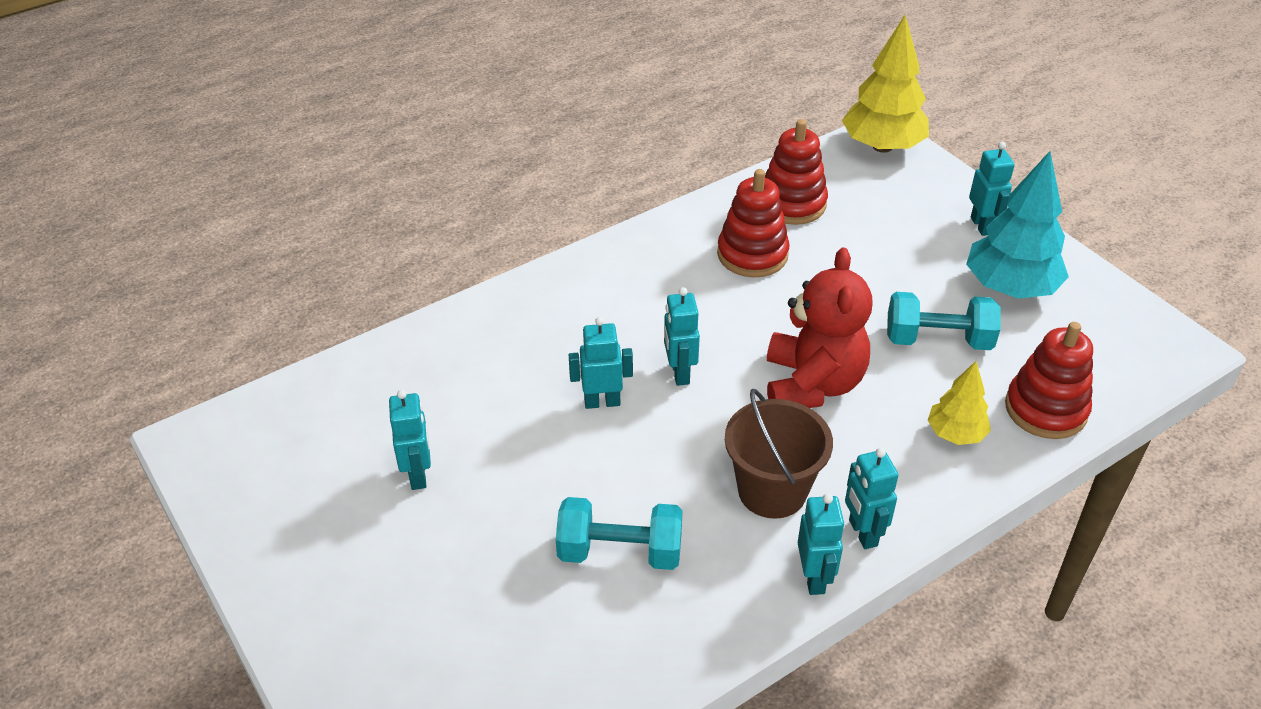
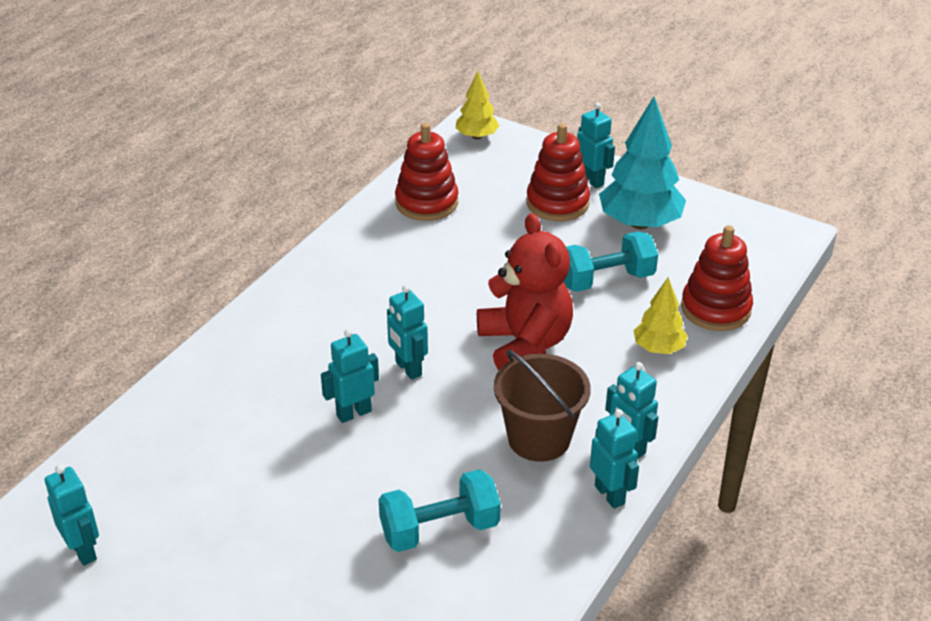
camera: 25 degrees left, 5 degrees down
(418, 475) = (220, 527): turquoise robot -> turquoise robot (83, 550)
(752, 254) = (416, 253): red stacking toy -> red stacking toy (557, 203)
(882, 146) = (476, 136): yellow tree -> yellow tree, size x0.56

